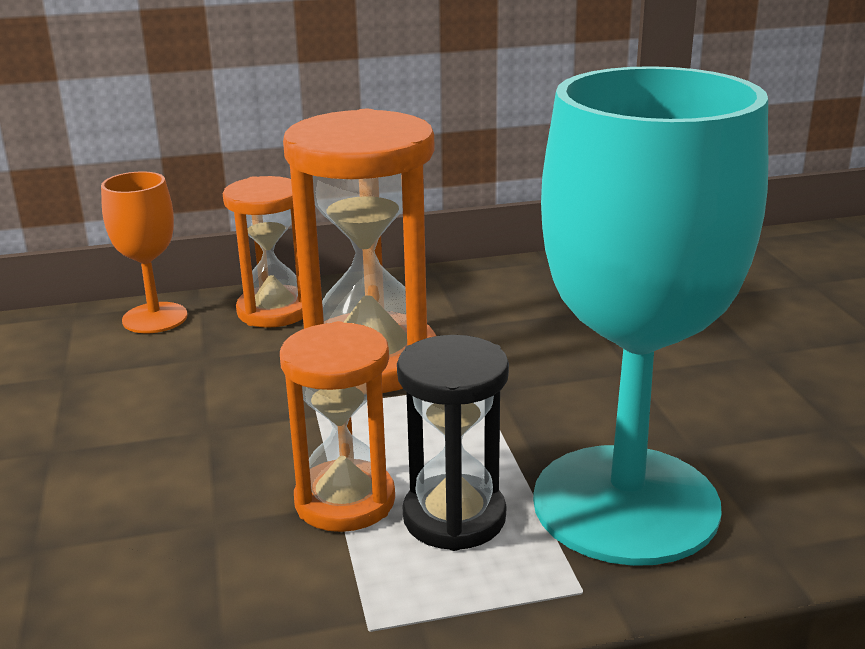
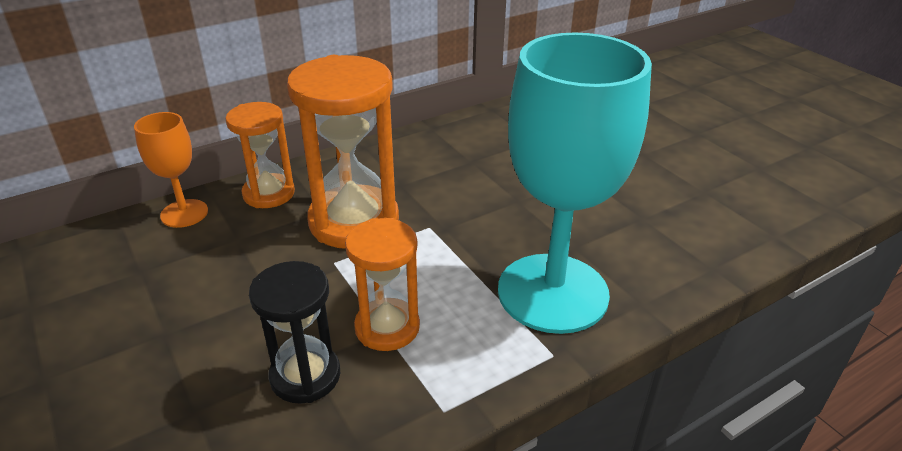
camera: 20 degrees left, 10 degrees up
(454, 517) = (459, 324): black hourglass -> black hourglass (305, 376)

